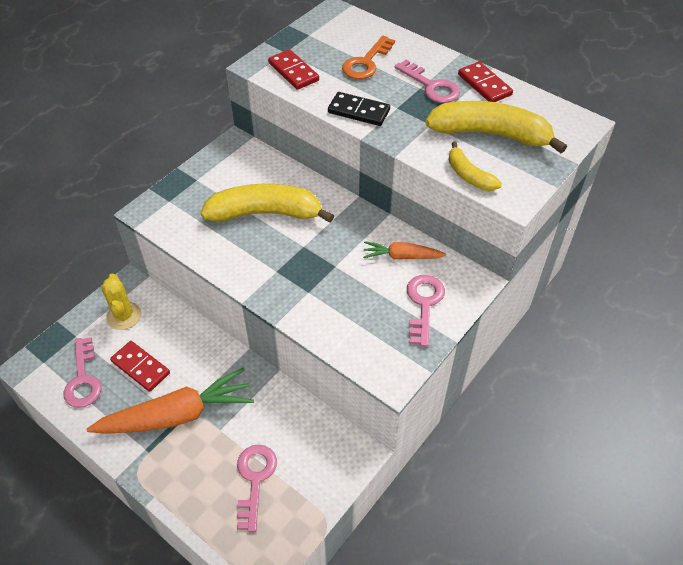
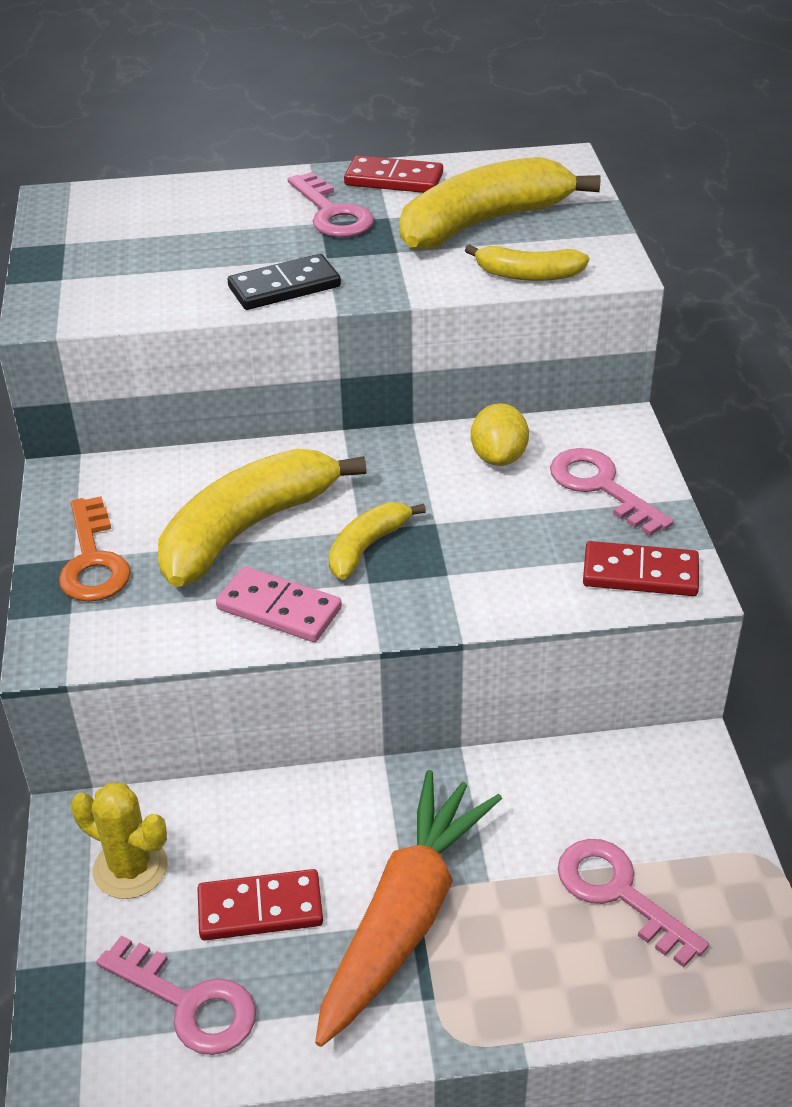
camera: 45 degrees left, 10 degrees down
(232, 256) = (279, 608): none -> pink domino
(293, 72) = (115, 293): red domino -> red domino (640, 573)
(295, 255) = (367, 547): none -> yellow banana
(366, 62) = (203, 232): orange key -> orange key (93, 560)
(401, 256) = (498, 457): orange carrot -> yellow lemon
(431, 86) = (332, 213): pink key -> pink key turned 60 degrees clockwise

